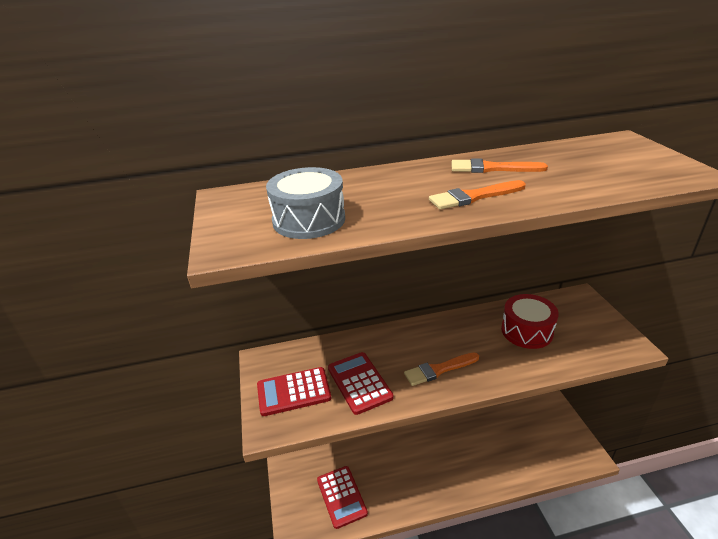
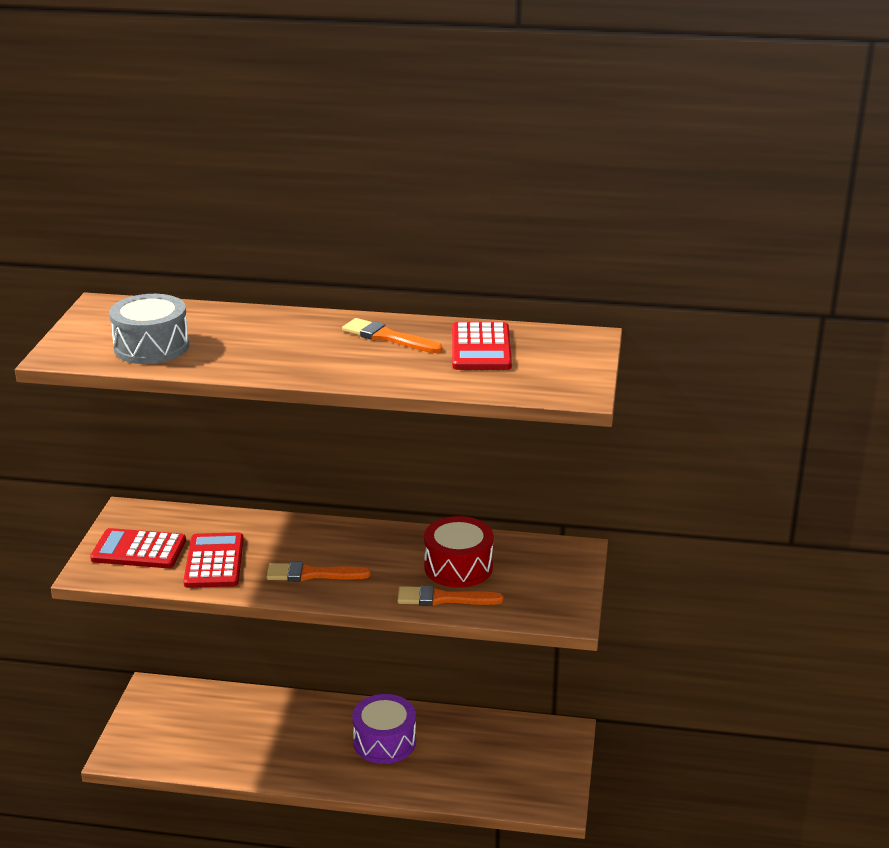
camera: 20 degrees right, 5 degrees down
(341, 496) = (196, 739): red calculator -> red calculator (481, 348)
(459, 450) = (384, 742): none -> purple drum
(473, 197) = (324, 362): orange brush -> orange brush (443, 599)

